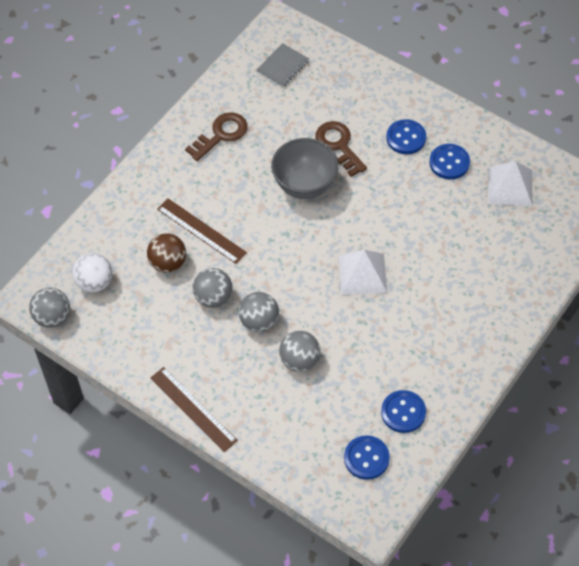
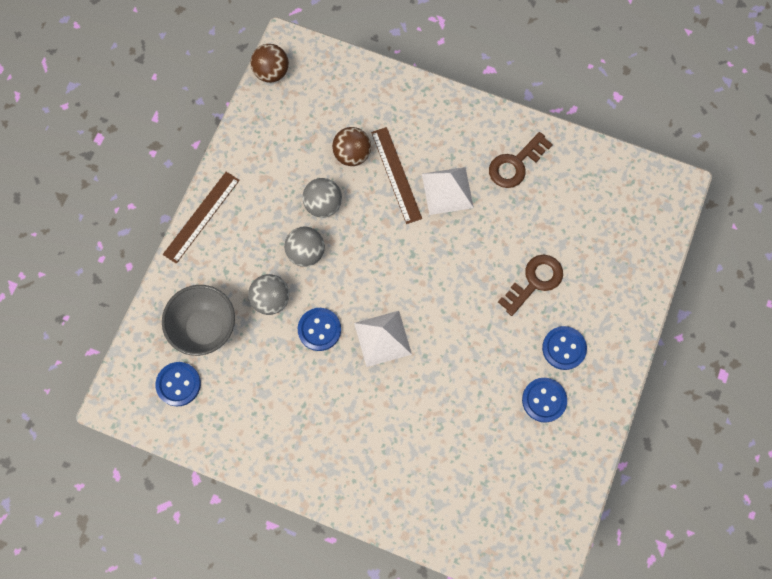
camera: 75 degrees right, 15 degrees up
(52, 317) = (271, 72): grey ball -> brown ball
(95, 282) = (316, 97): white ball -> none
(201, 230) = (396, 175): brown ruler -> brown ruler turned 45 degrees counterclockwise
(221, 135) = (515, 164): brown key -> brown key turned 105 degrees clockwise
(282, 66) = (621, 202): grey notebook -> none
(305, 185) = (475, 259): grey bowl -> grey bowl (205, 328)
(403, 412) = (234, 409): blue button -> blue button (319, 329)
(510, 186) = (530, 471): white pyramid -> white pyramid (447, 190)

